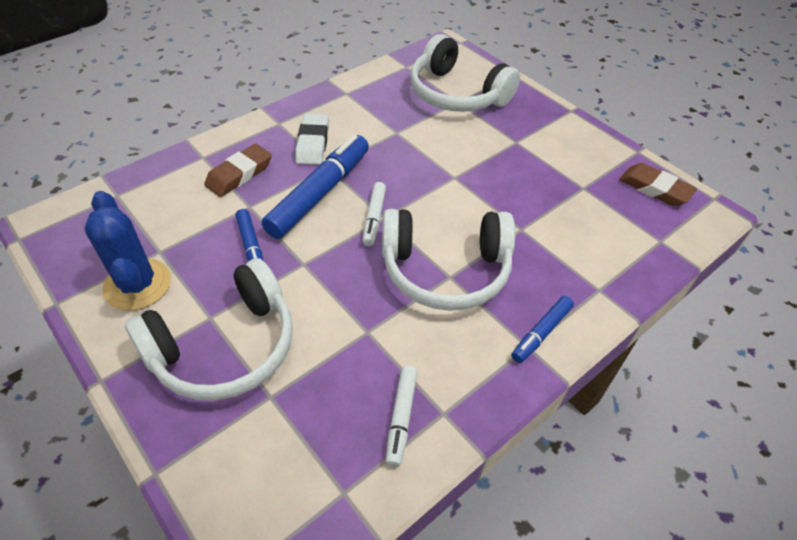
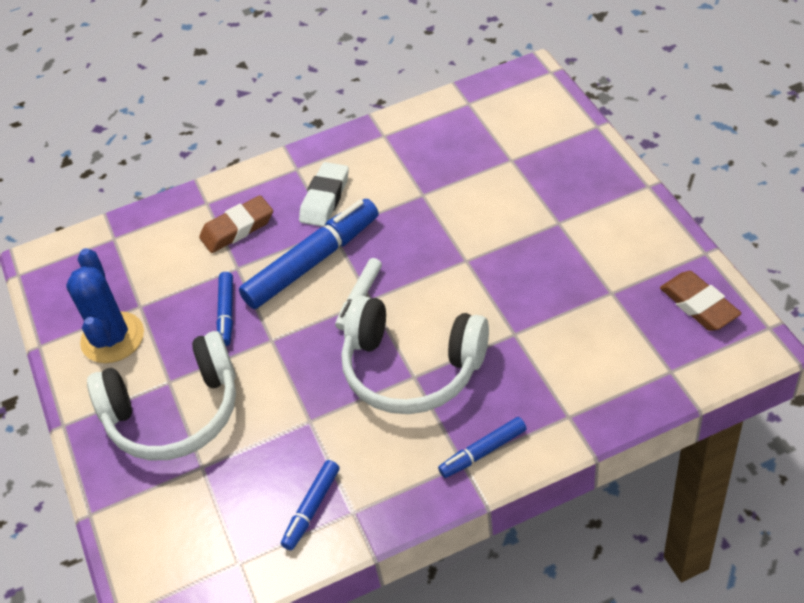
camera: 25 degrees right, 0 degrees up
(401, 418) = (312, 508): white marker -> blue marker
(456, 94) = (513, 149): white headphones -> none

